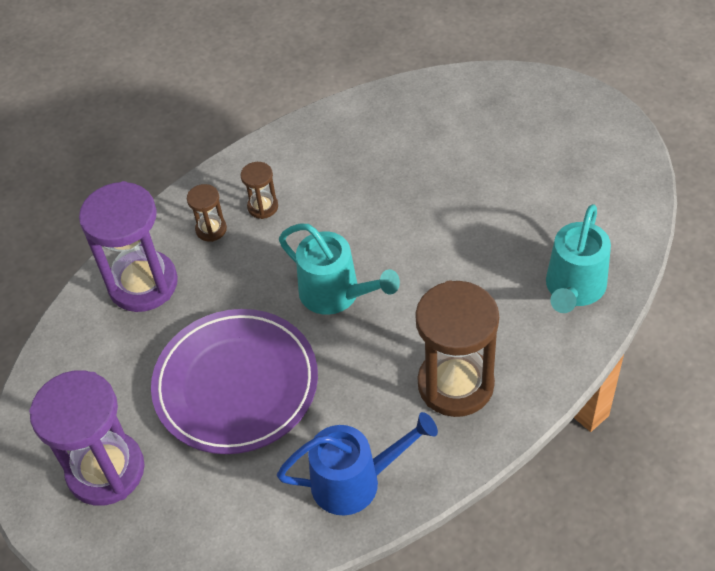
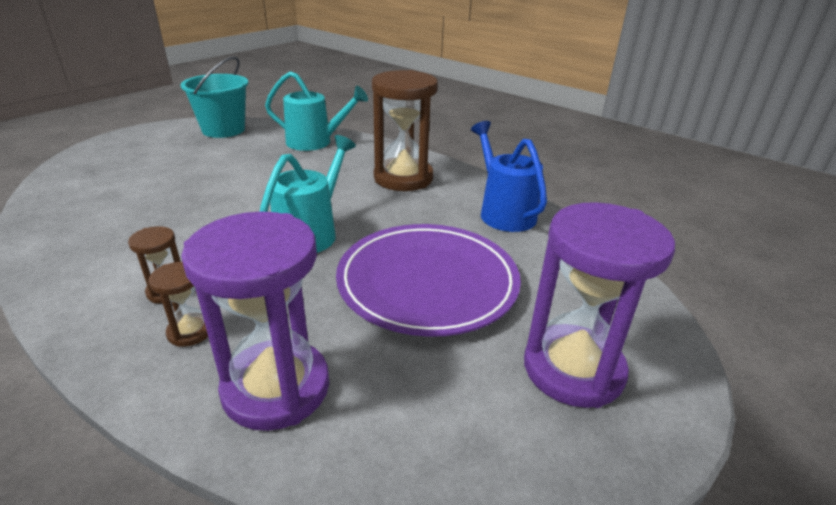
camera: 105 degrees left, 20 degrees down
(615, 188) = (223, 130): none -> turquoise bucket

